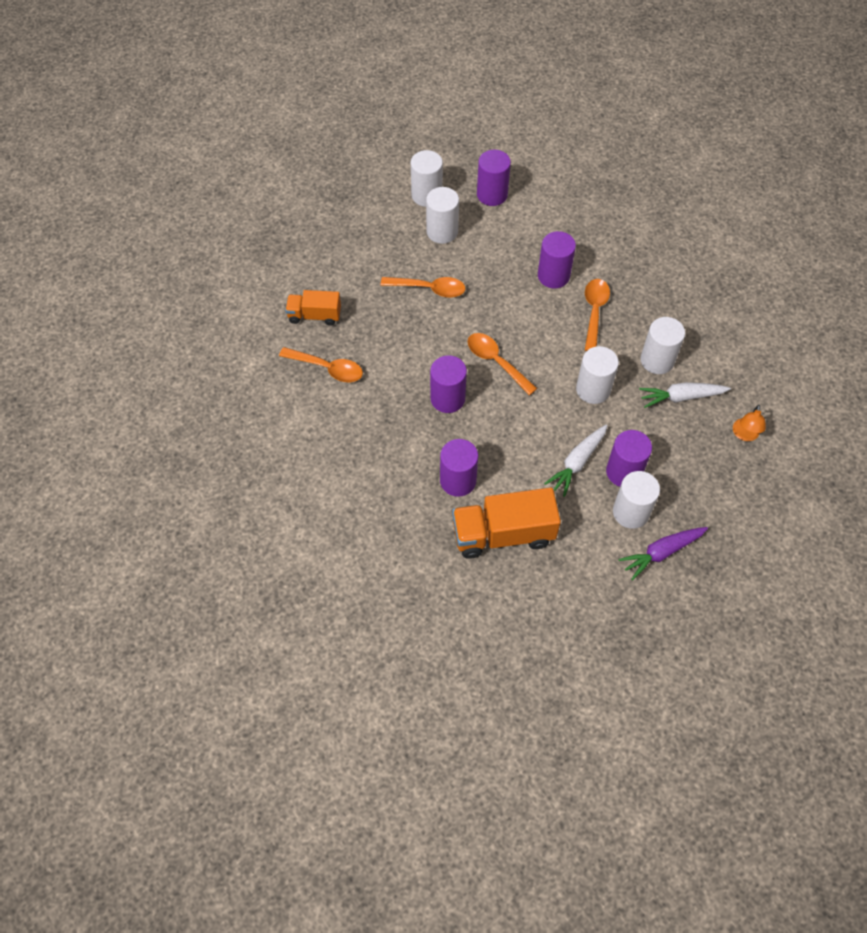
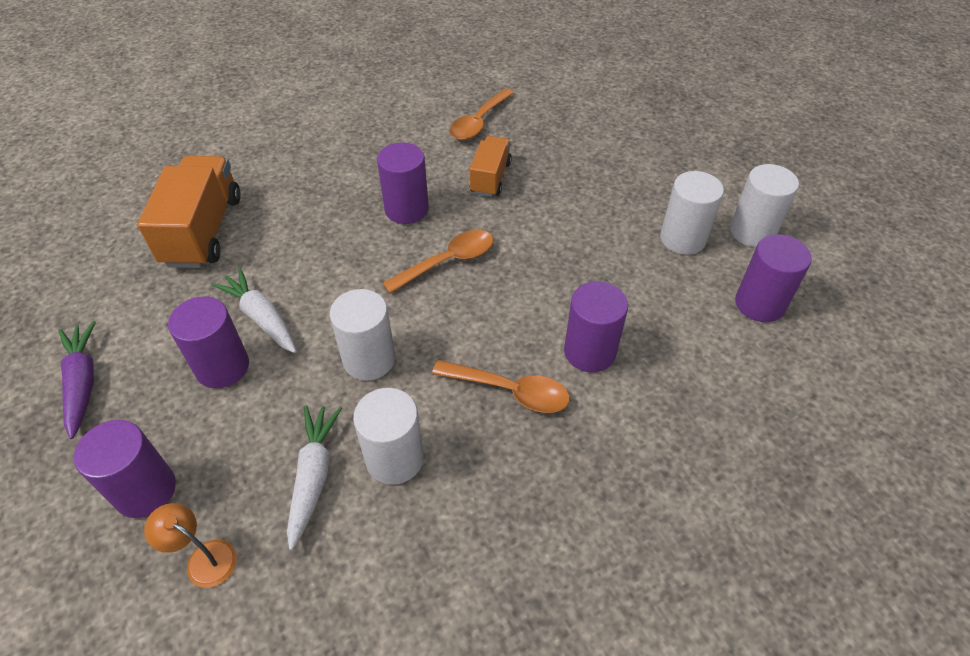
camera: 100 degrees right, 10 degrees down
(314, 315) = (554, 119): orange truck -> orange truck (490, 178)
(429, 289) = (581, 214): orange spoon -> none
(458, 480) = (291, 203): purple cylinder -> purple cylinder (145, 490)
(631, 512) = (159, 361): white cylinder -> none

